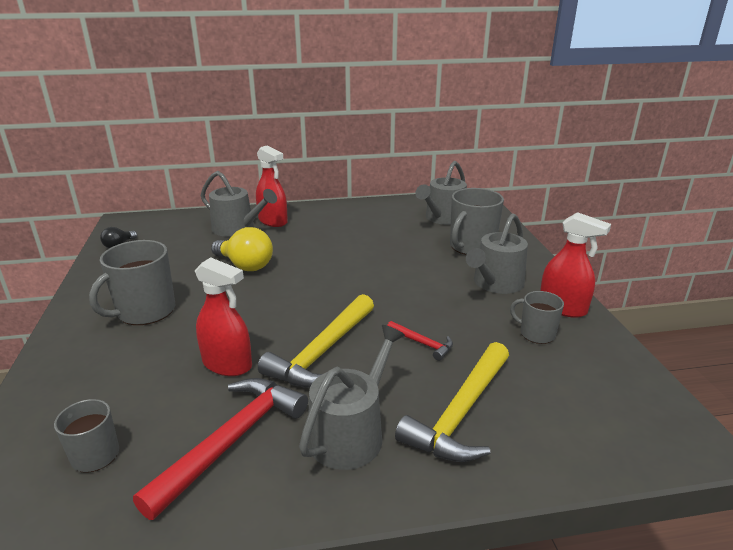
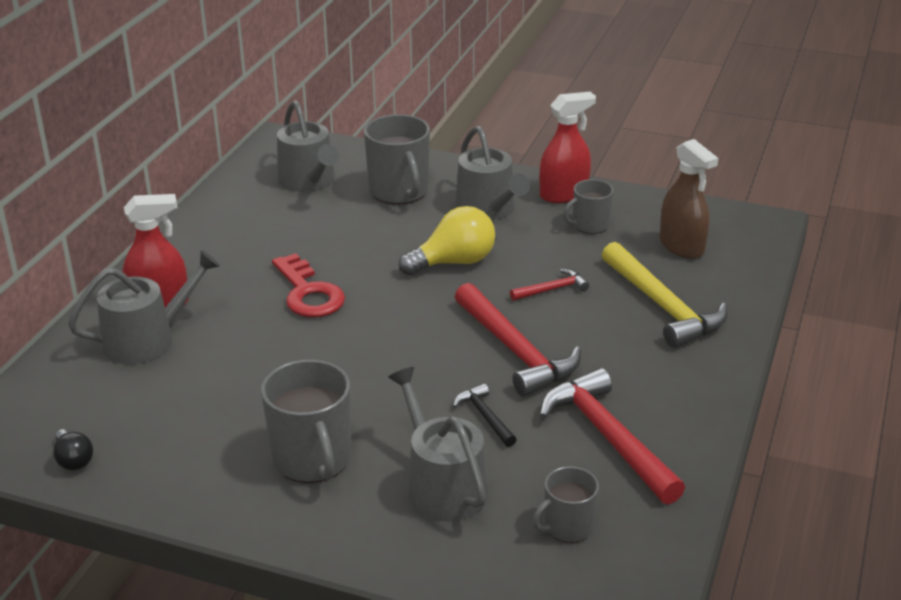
camera: 60 degrees left, 5 degrees up
(227, 364) = (485, 417): red spray bottle -> black hammer
(245, 265) = (272, 358): yellow light bulb -> yellow light bulb (454, 262)
(322, 255) = (308, 293): none -> red key
(323, 352) = (515, 351): yellow hammer -> red hammer
(351, 433) = (645, 369): grey watering can -> grey watering can (442, 485)
(572, 395) = (682, 246): none -> brown spray bottle

